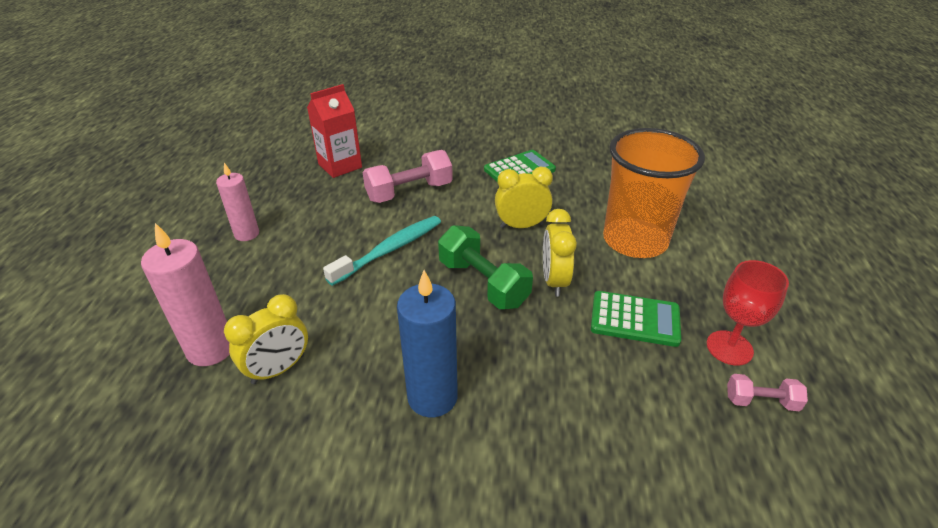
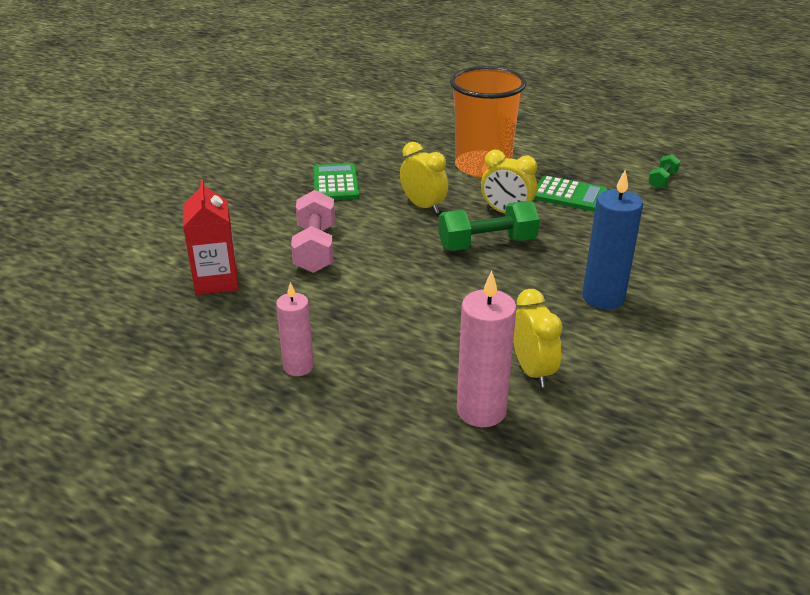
camera: 65 degrees left, 5 degrees down
(389, 250) = (404, 280): turquoise toothbrush -> none
(521, 226) = (423, 206): yellow clock -> yellow clock turned 120 degrees clockwise
(635, 319) = (569, 195): green calculator -> green calculator turned 75 degrees clockwise
(729, 348) = (614, 173): red goblet -> none
(761, 401) = (662, 180): pink dumbbell -> green dumbbell

